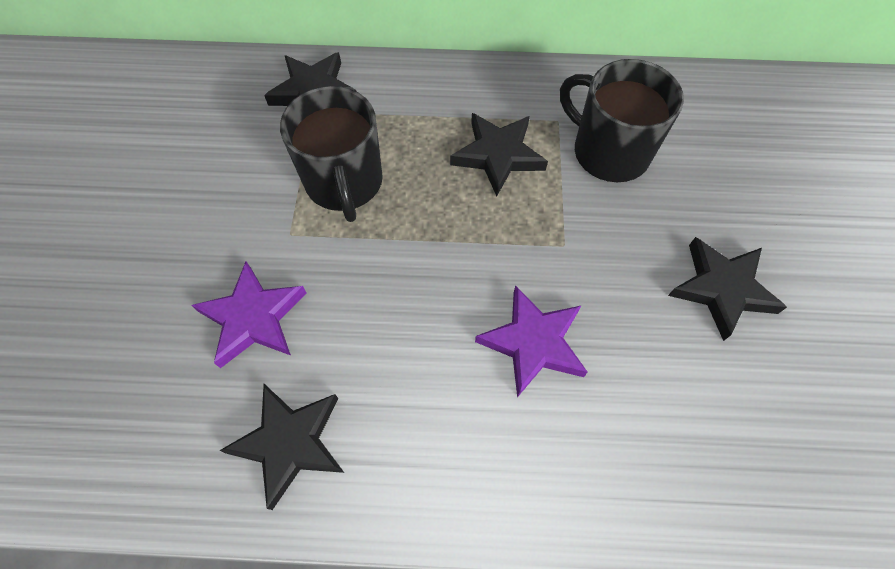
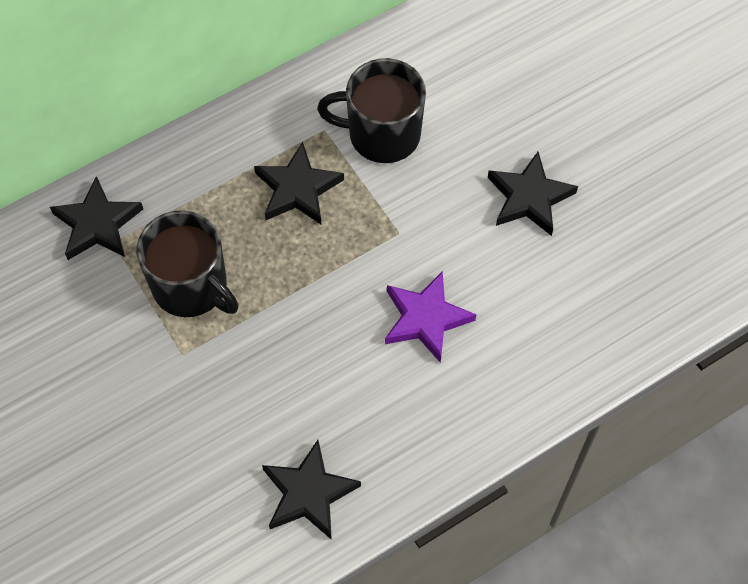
camera: 35 degrees left, 0 degrees up
(253, 318) = (209, 432): purple star -> none

